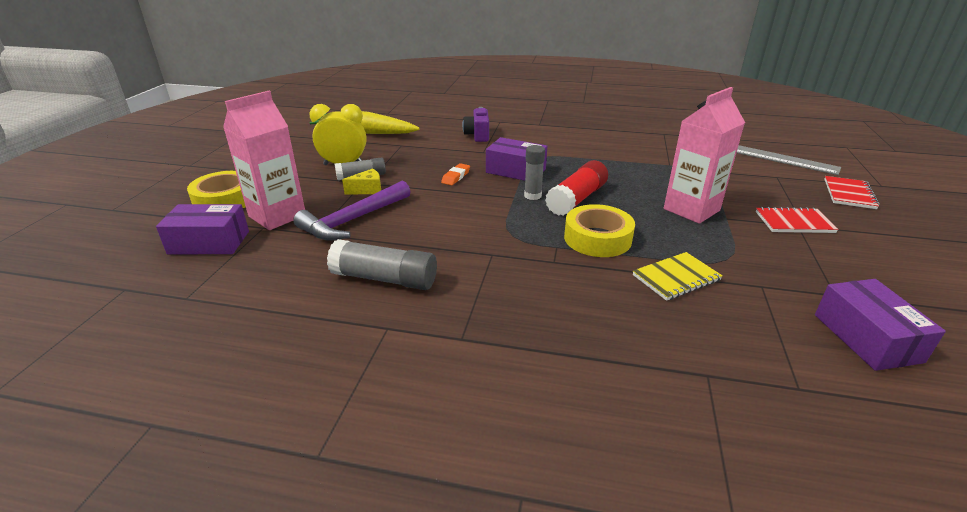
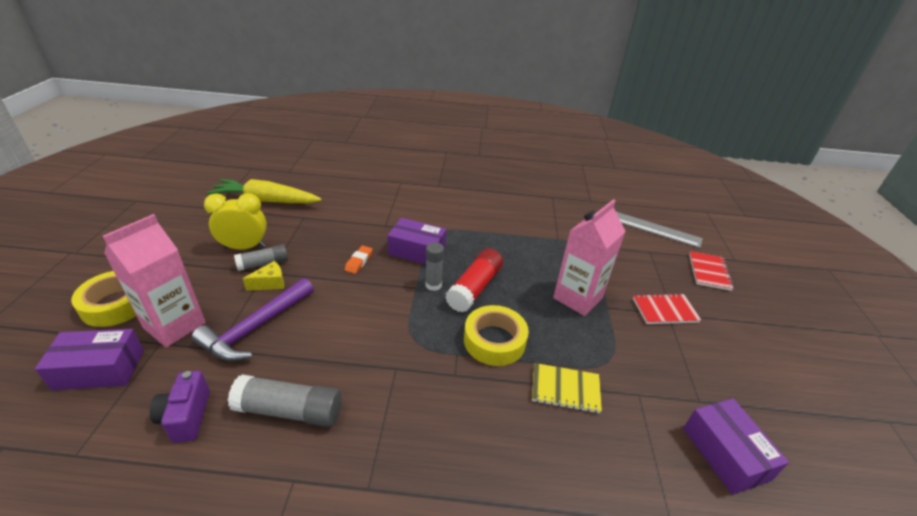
camera: 10 degrees left, 5 degrees up
(477, 135) = (379, 202): purple camera -> purple camera (186, 416)
(676, 278) = (565, 389): yellow notebook -> yellow notebook turned 45 degrees clockwise

